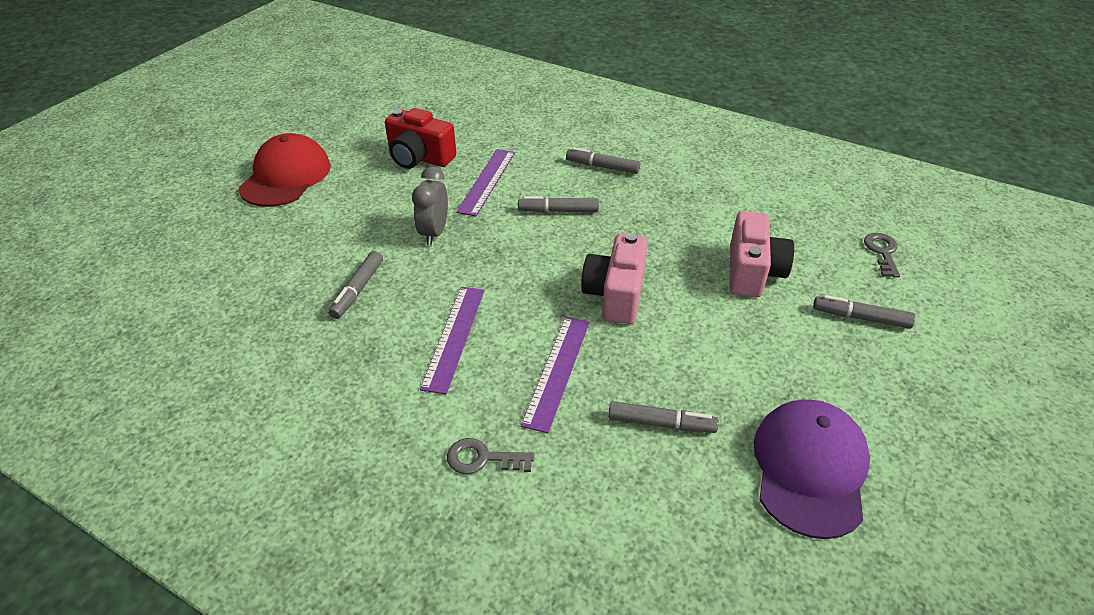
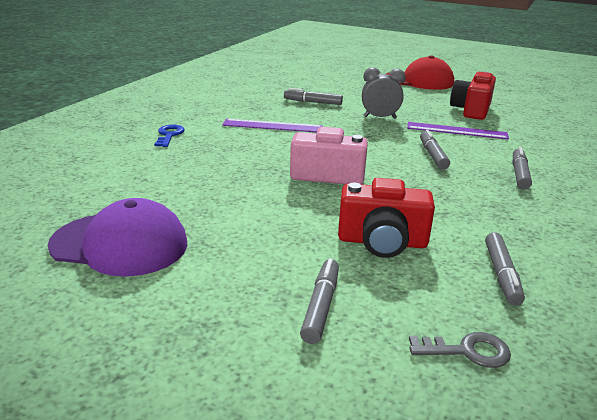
camera: 85 degrees right, 15 degrees down
(482, 458) = (169, 135): grey key -> blue key
(557, 371) = (240, 154): purple ruler -> none
(661, 424) = (184, 186): grey marker -> grey marker (501, 274)
(752, 272) = (382, 242): pink camera -> red camera

